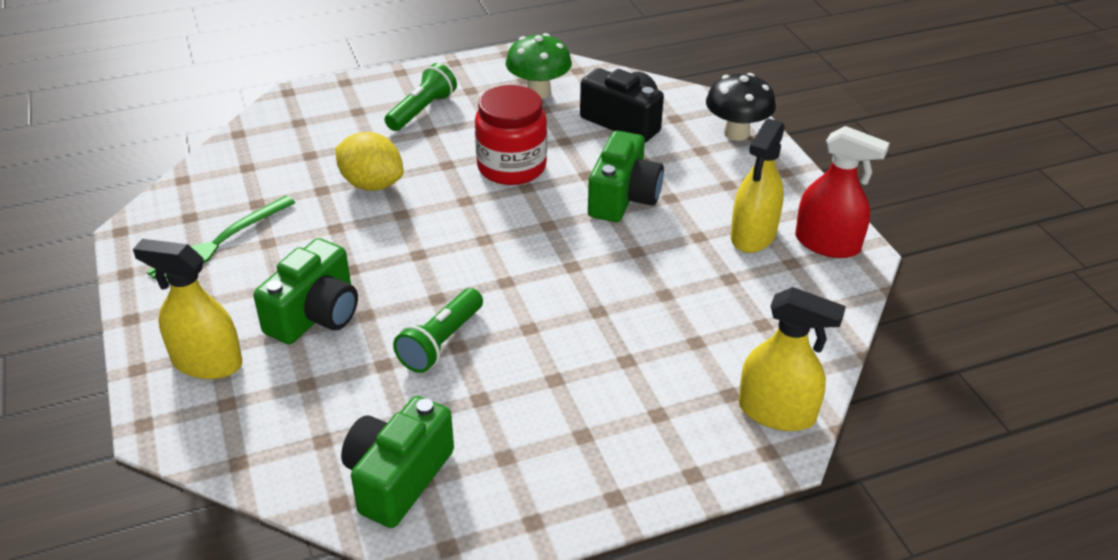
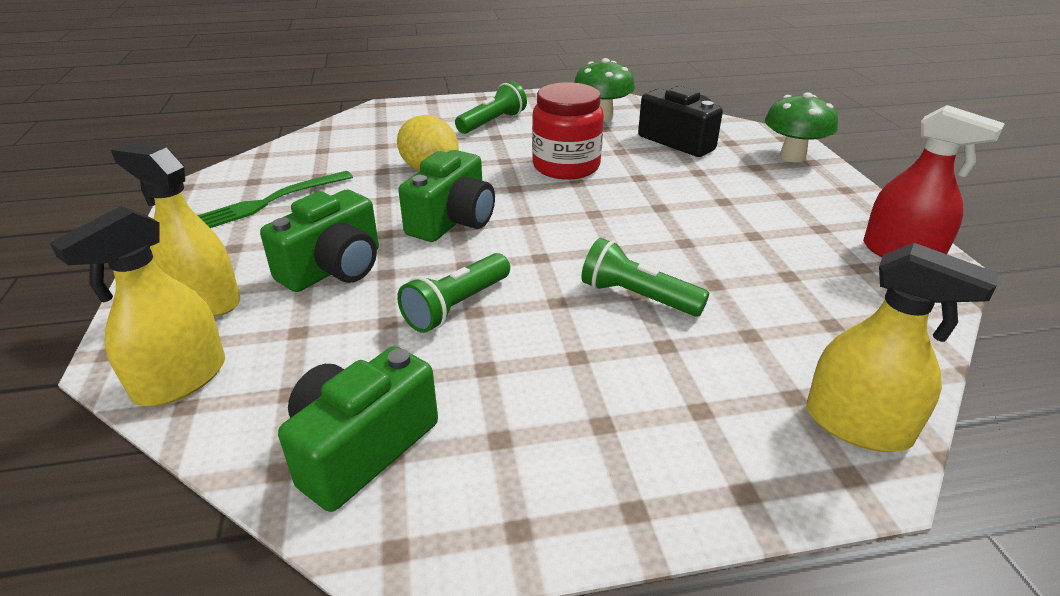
camera: 10 degrees right, 5 degrees down
(598, 315) = (637, 297): none -> green flashlight
(623, 198) = (674, 197): green camera -> green camera (452, 221)
(736, 133) = (792, 157): black mushroom -> green mushroom
(753, 235) = (815, 239): yellow spray bottle -> yellow spray bottle (181, 379)

